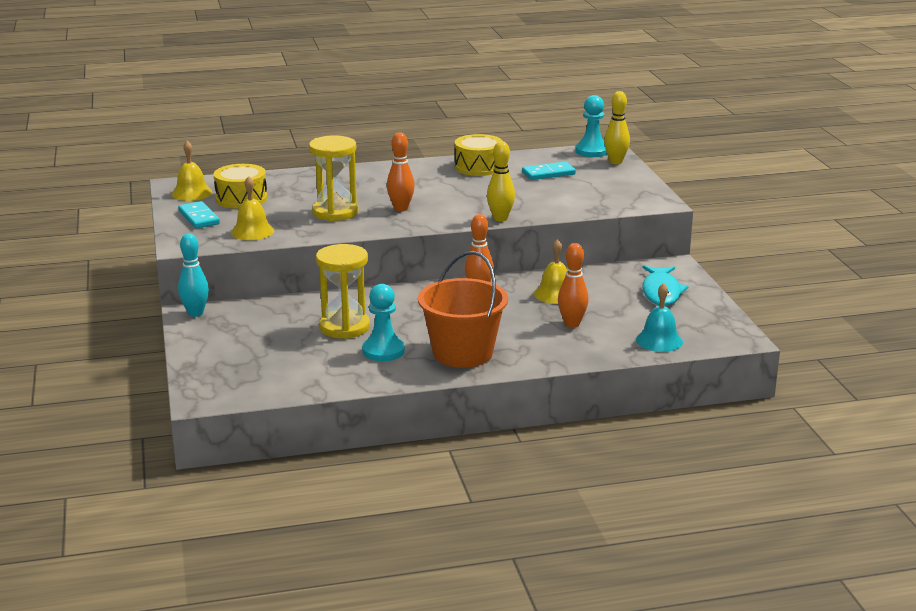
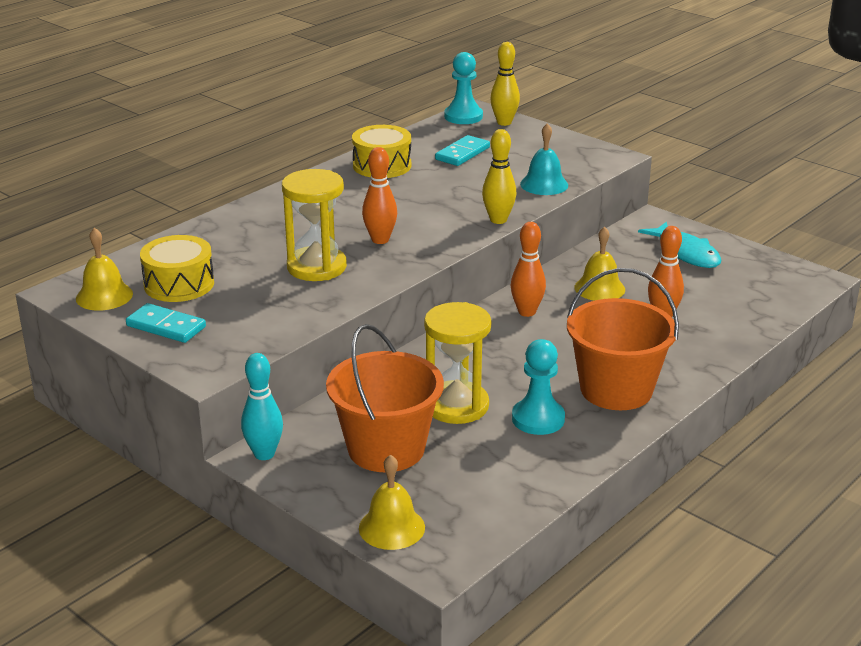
camera: 35 degrees left, 5 degrees up
(252, 231) = (260, 323): yellow bell -> yellow bell (391, 527)
(266, 334) = (386, 449): none -> orange bucket
(659, 340) = (760, 306): turquoise bell -> turquoise bell (544, 184)

